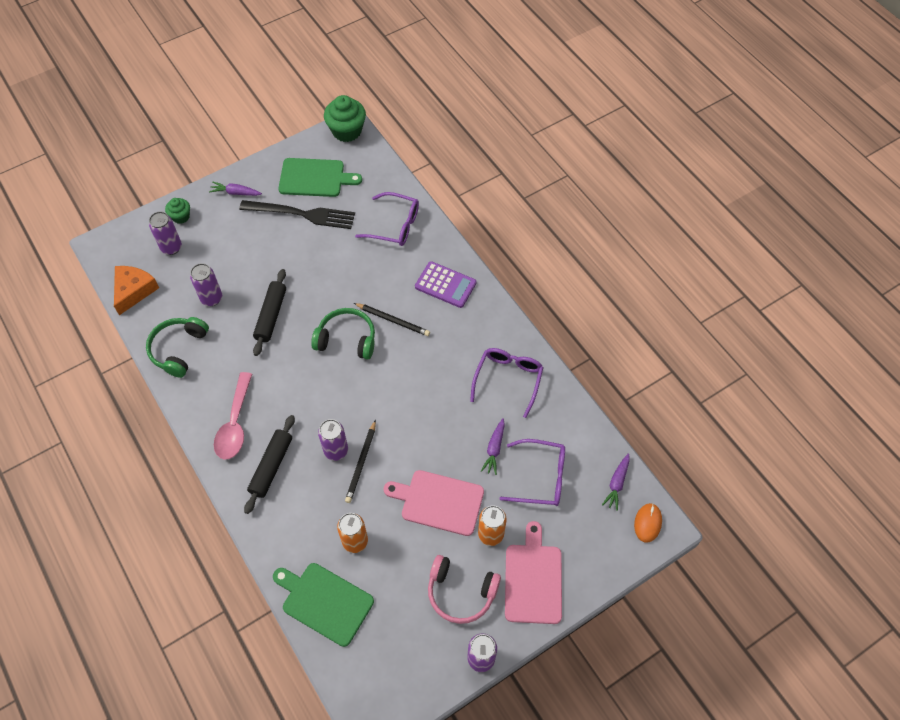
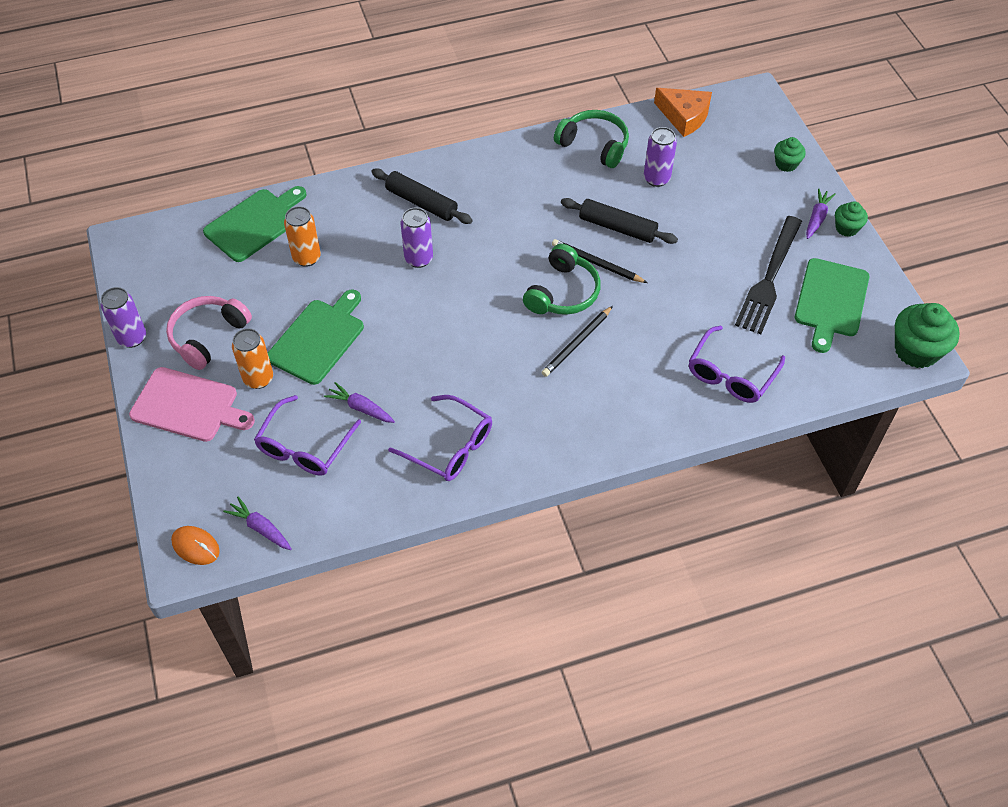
camera: 105 degrees right, 5 degrees down
(171, 247) = (740, 152): purple can -> none
(235, 424) = (484, 180): pink spoon -> none
(242, 175) = (846, 228): none -> green cupcake
(361, 463) = (394, 278): black pencil -> black pencil (597, 263)
(439, 502) = (318, 339): pink cutting board -> green cutting board
(445, 285) = (617, 411): purple calculator -> none

